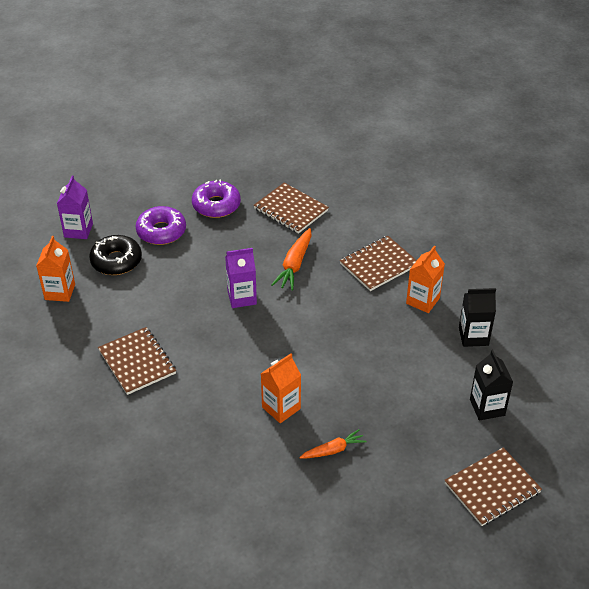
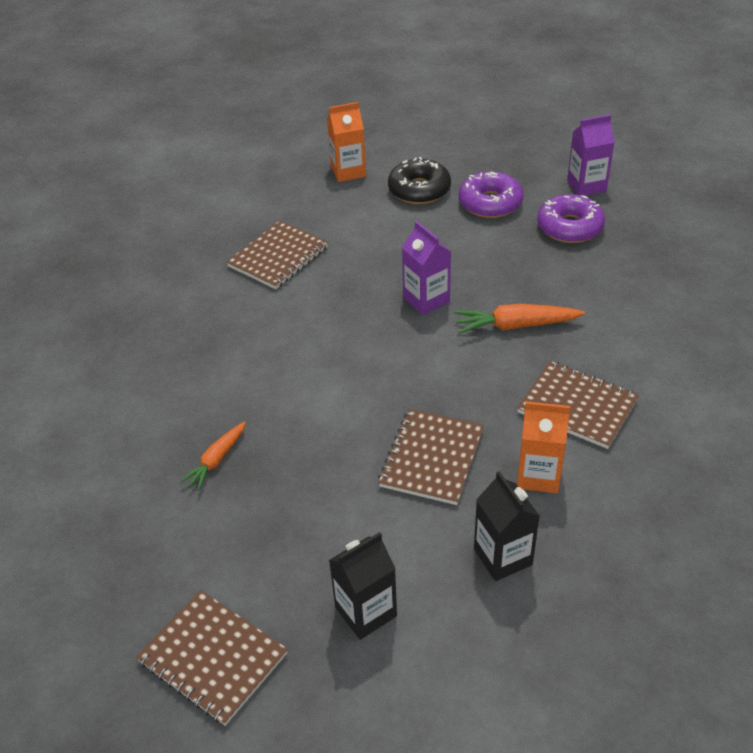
camera: 70 degrees right, 0 degrees up
(78, 230) = (446, 150): purple carton -> purple carton (586, 186)
(281, 408) = (264, 391): orange carton -> none
(291, 209) = (616, 290): brown notebook -> brown notebook (432, 458)
(333, 450) = (216, 460): orange carrot -> orange carrot turned 75 degrees clockwise

